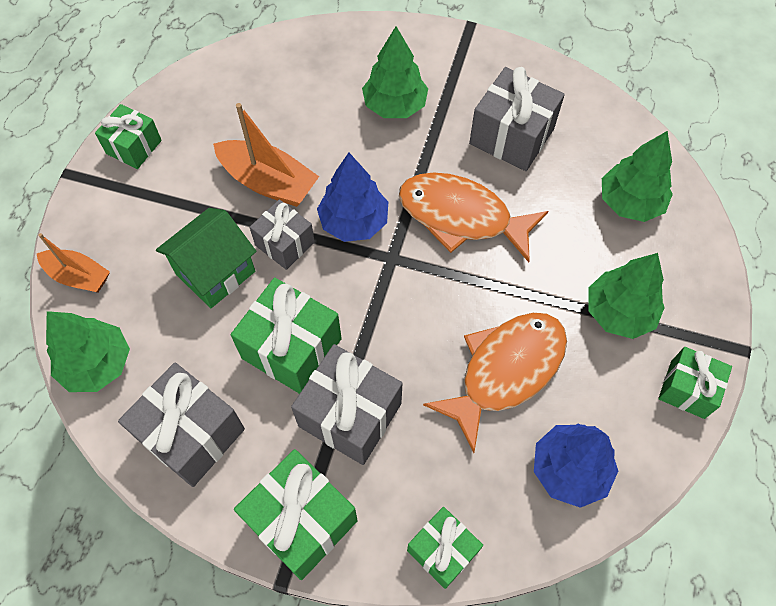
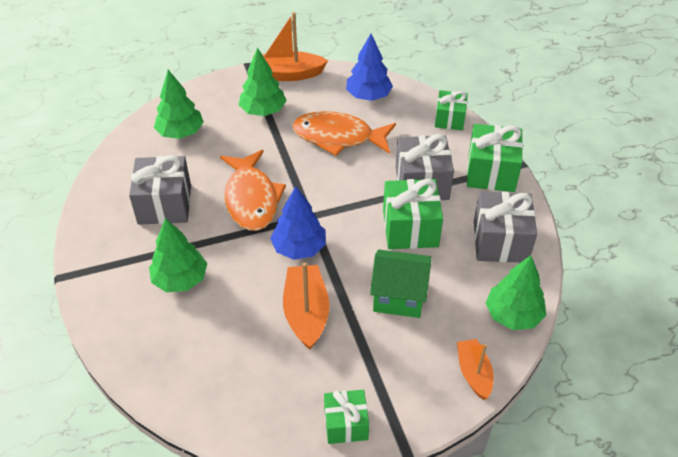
camera: 125 degrees left, 15 degrees down
(285, 243) = (346, 273): grey gift -> none
(687, 389) = (288, 74): green gift -> orange boat

